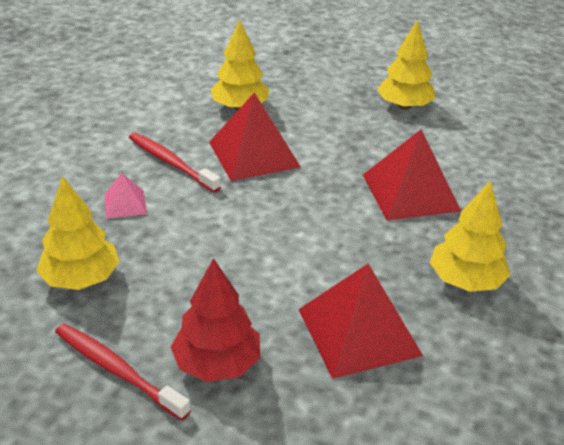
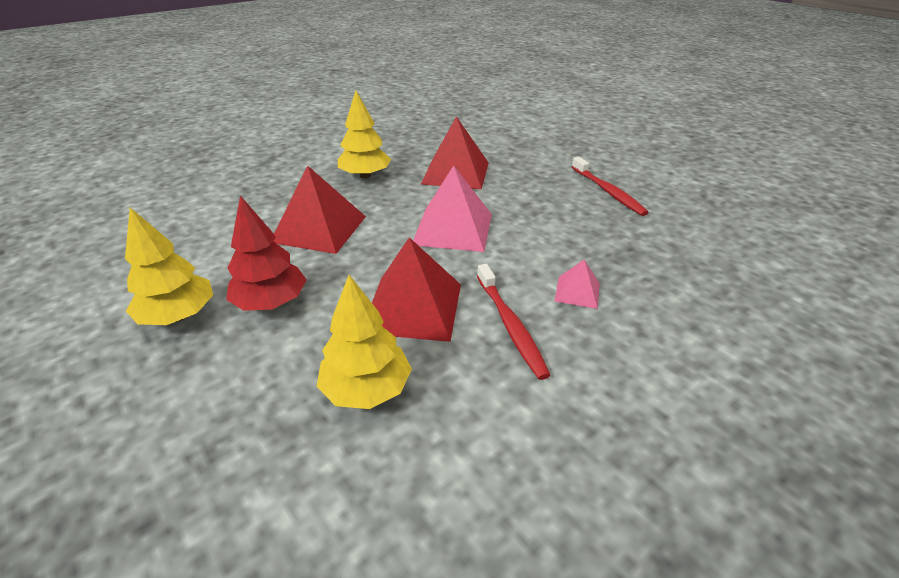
camera: 150 degrees left, 0 degrees up
(81, 279) = (627, 242): yellow tree -> none
(217, 363) = (547, 181): red tree -> red tree (271, 302)
(283, 234) = (453, 228): none -> pink pyramid

